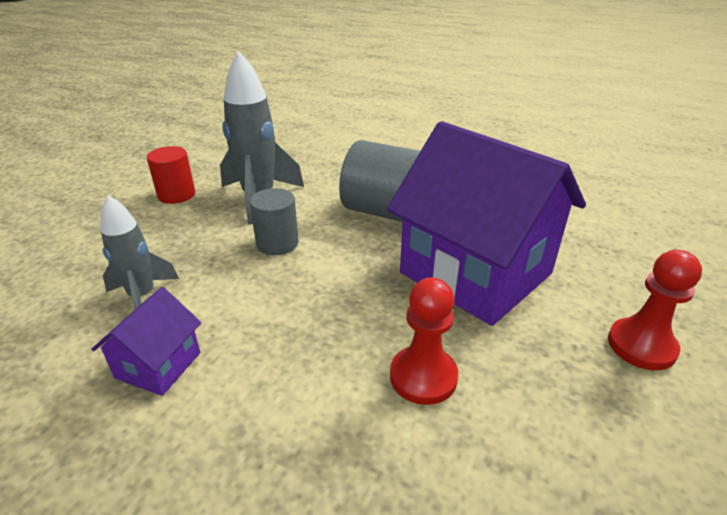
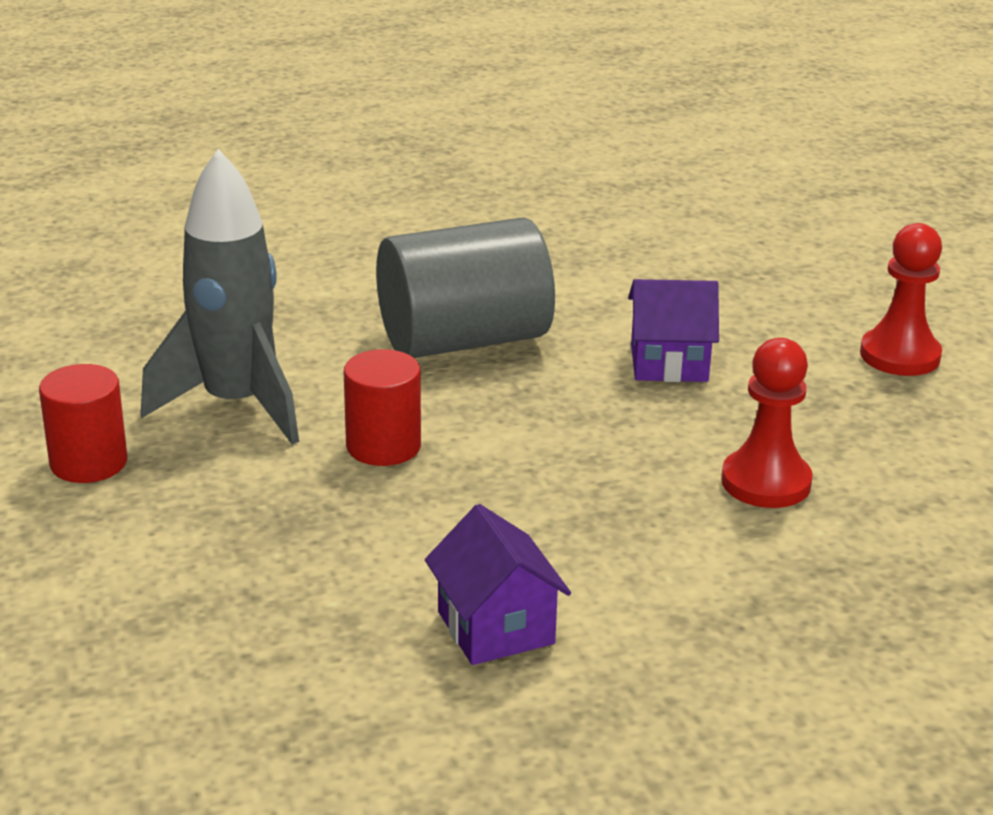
camera: 45 degrees left, 5 degrees down
(142, 296) = (329, 589): grey rocket -> none
(277, 243) = (383, 446): grey cylinder -> red cylinder
(475, 273) = (669, 363): purple house -> purple house, size x0.44

